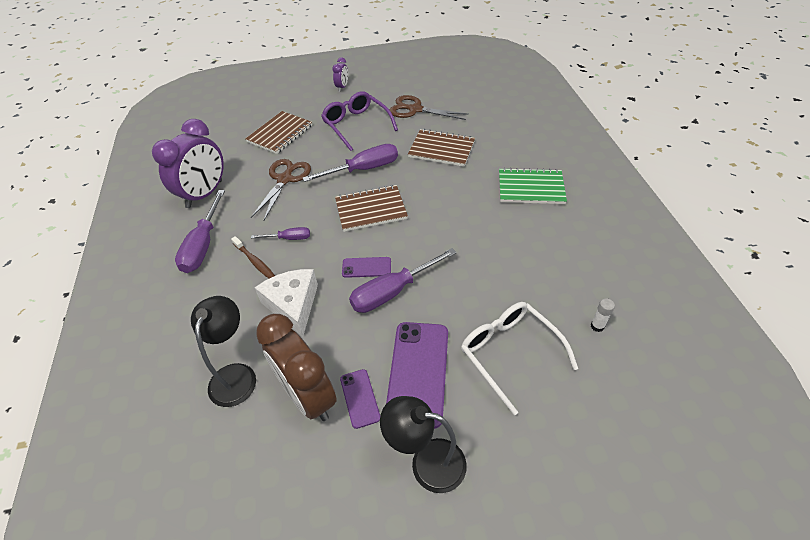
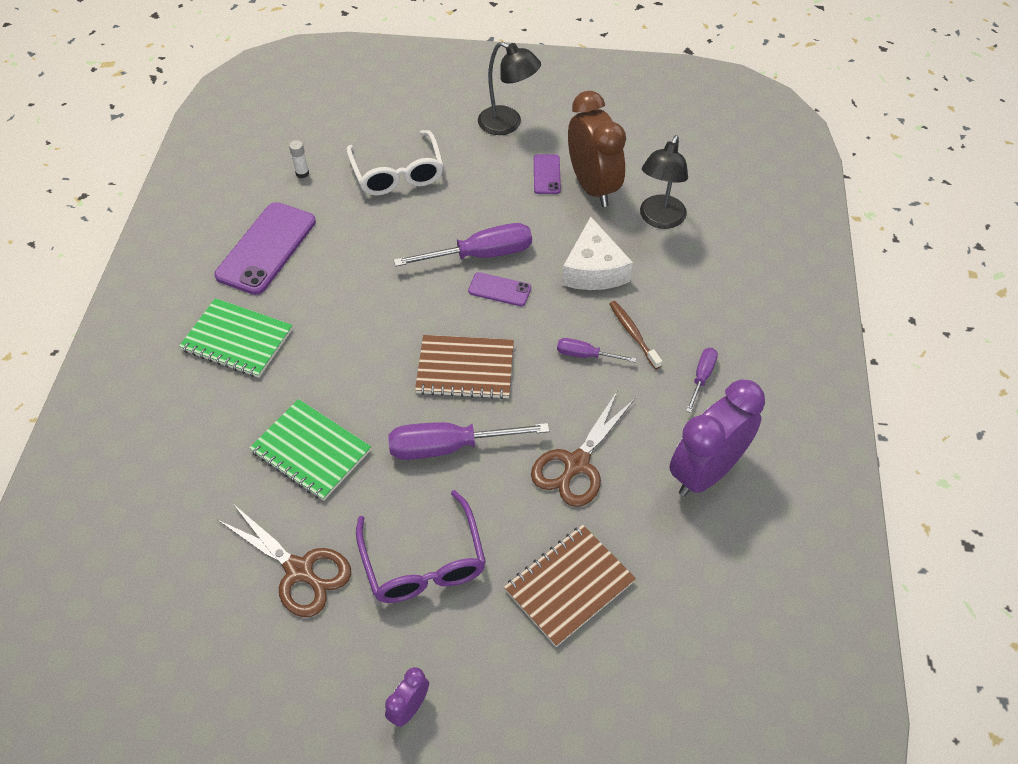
camera: 165 degrees left, 5 degrees up
(203, 245) = (701, 377): purple screwdriver -> purple screwdriver, size x0.53
(418, 372) = (487, 180): purple phone -> purple phone (266, 248)
(441, 149) = (311, 451): brown notebook -> green notebook

